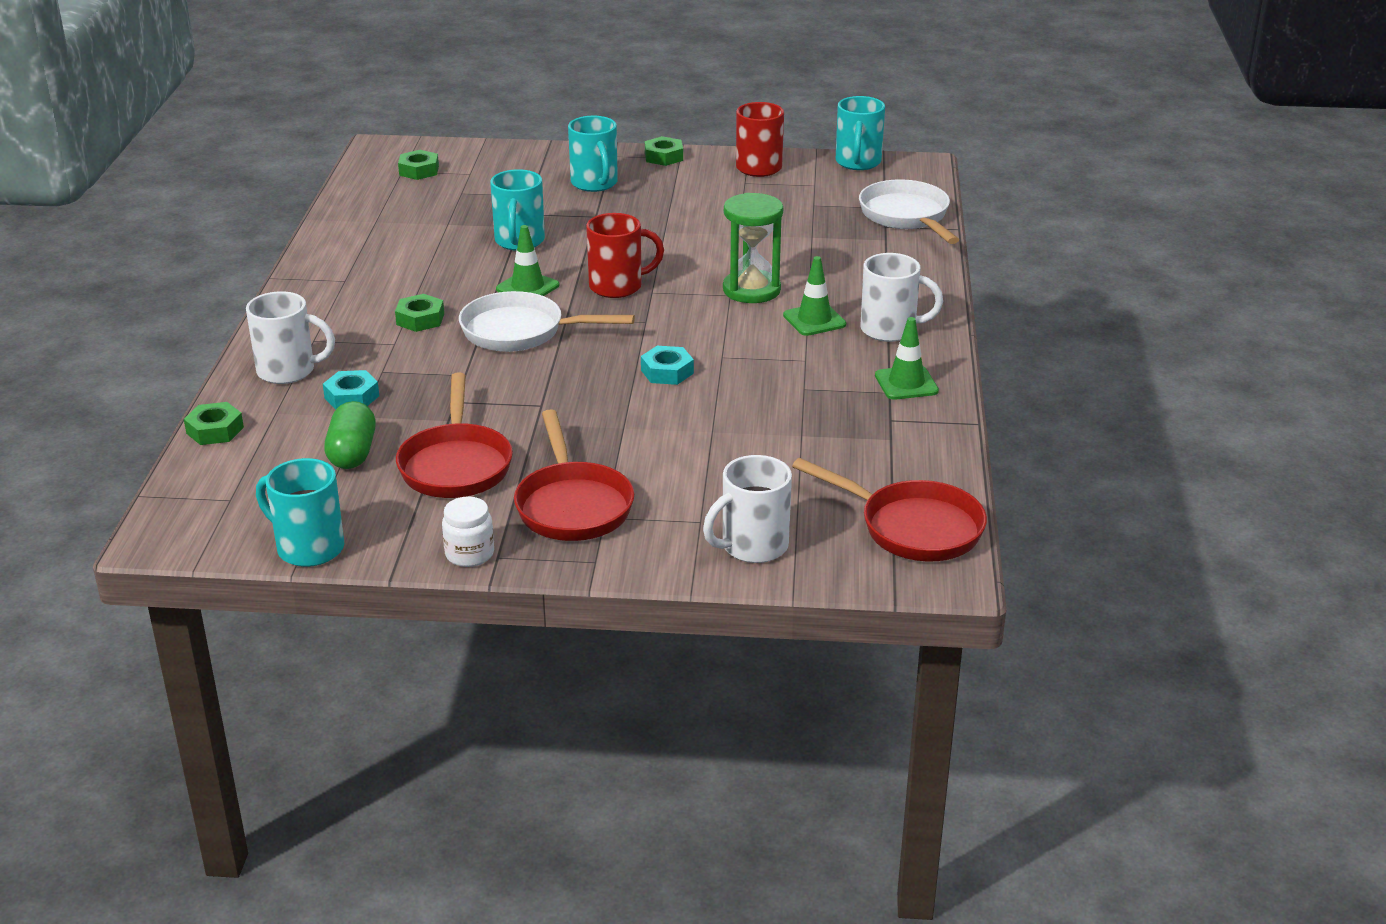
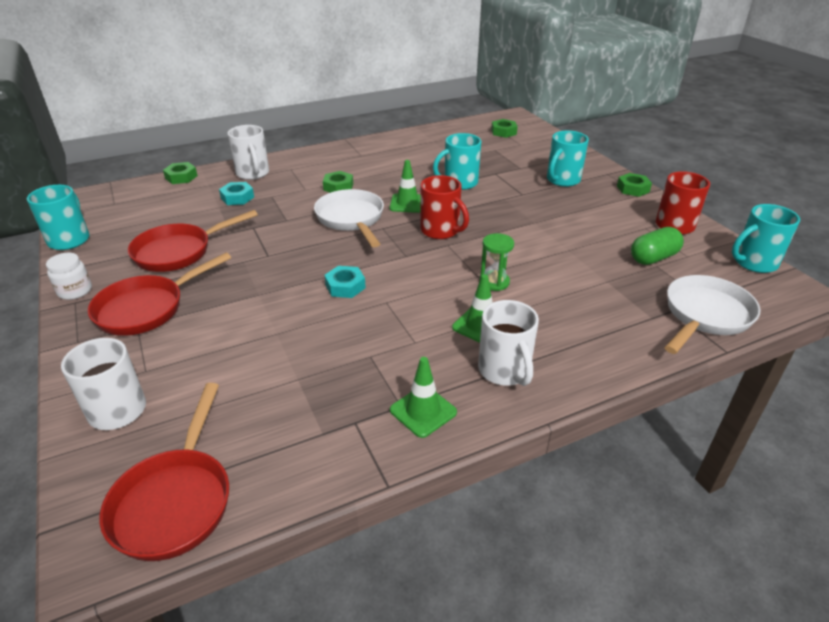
camera: 60 degrees right, 5 degrees up
(352, 453) = (176, 218): green capsule -> green capsule (653, 258)
(751, 290) = (494, 282): green hourglass -> green hourglass, size x0.63

